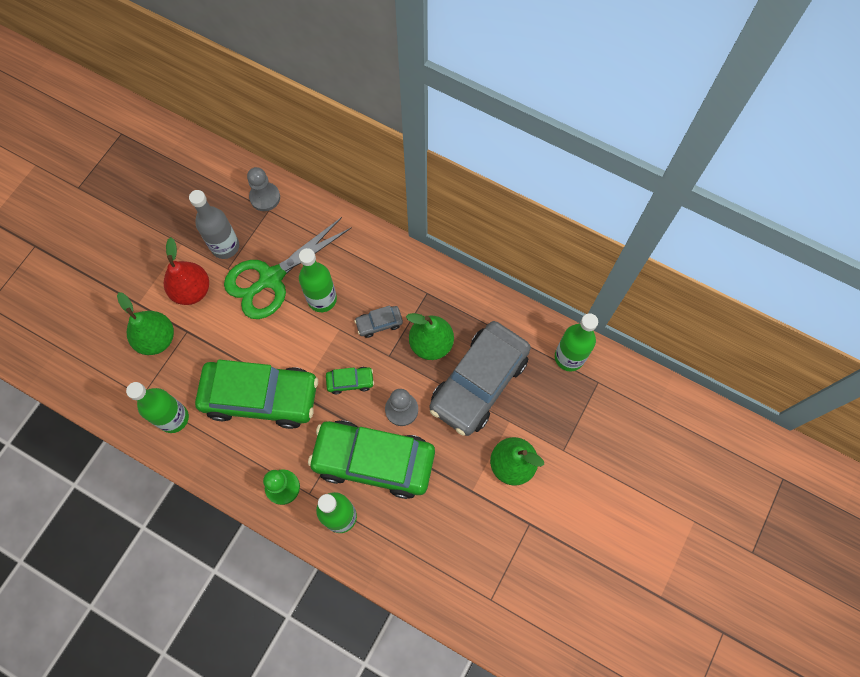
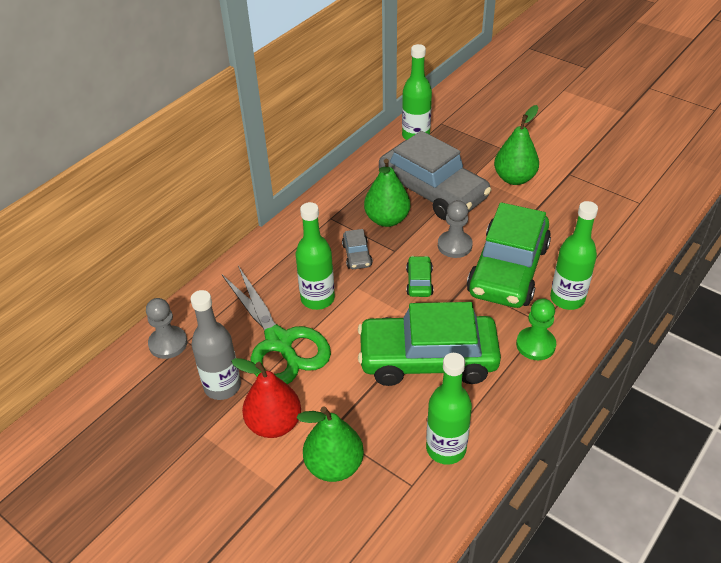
camera: 80 degrees left, 25 degrees down
(261, 397) = (428, 359): green car -> green car turned 105 degrees counterclockwise

